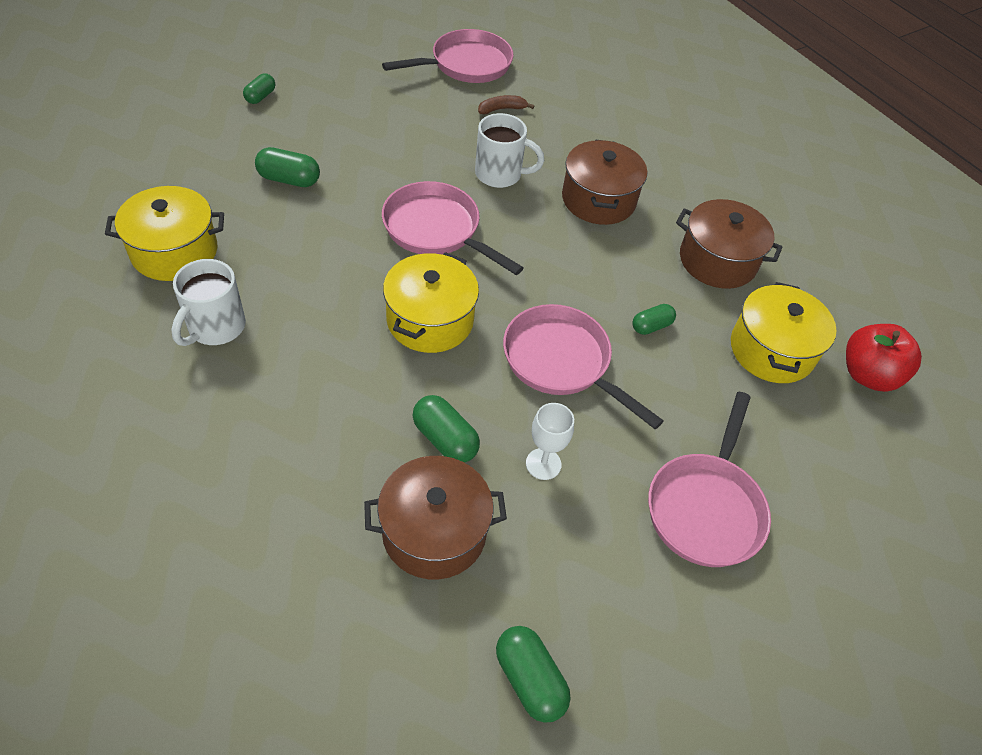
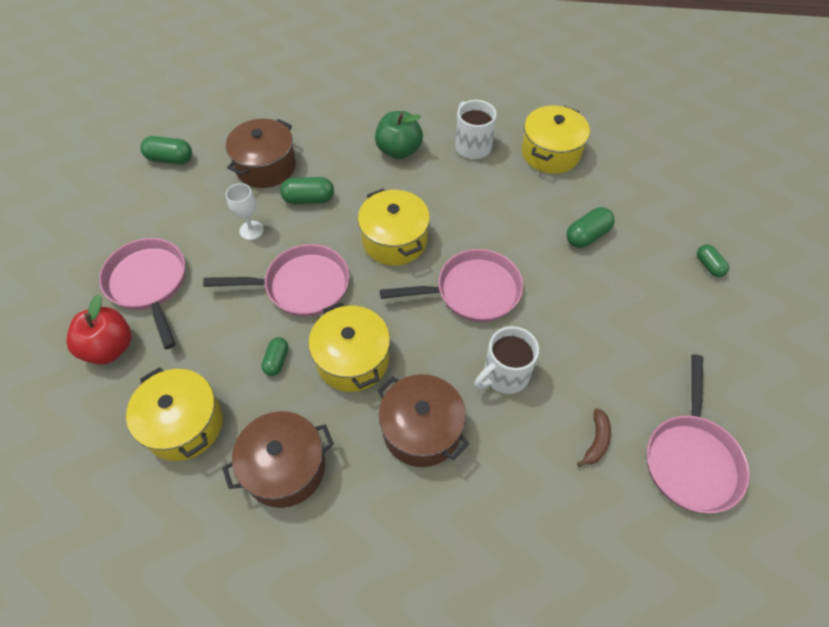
camera: 135 degrees right, 5 degrees up
(281, 397) = (399, 150): none -> green apple
(591, 274) = (352, 359): none -> yellow pot
(868, 375) = (100, 474): red apple -> red apple (109, 347)

